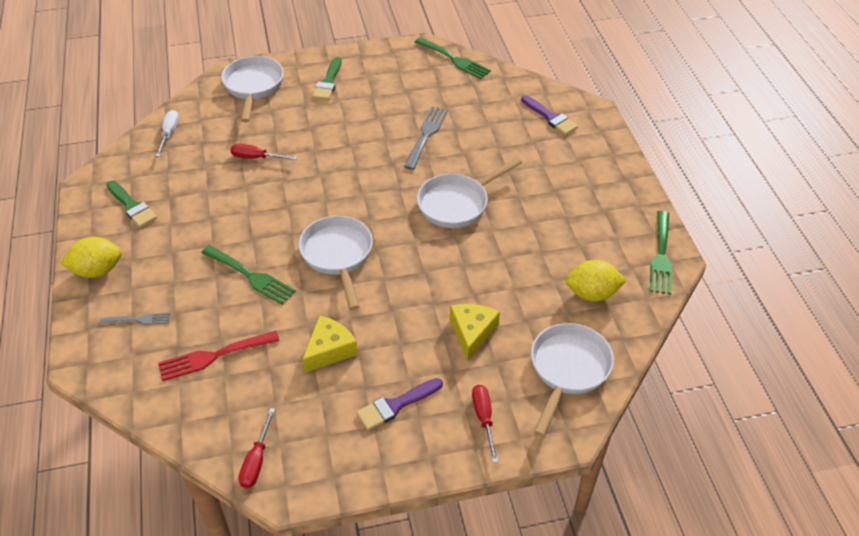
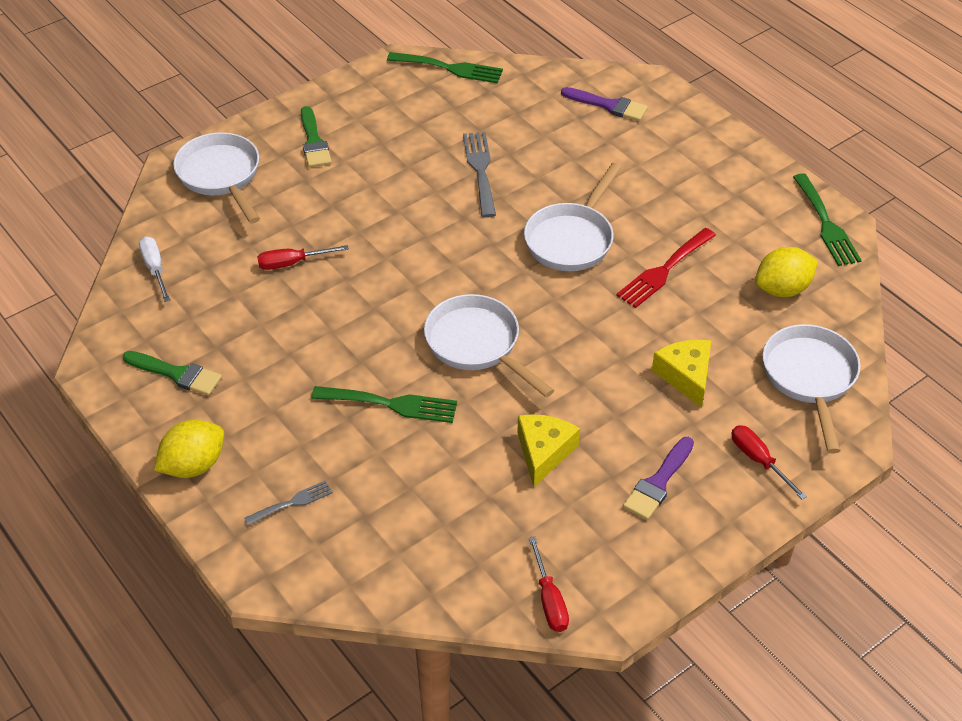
camera: 25 degrees left, 0 degrees up
(213, 356) = (415, 509): red fork -> red fork (664, 270)

